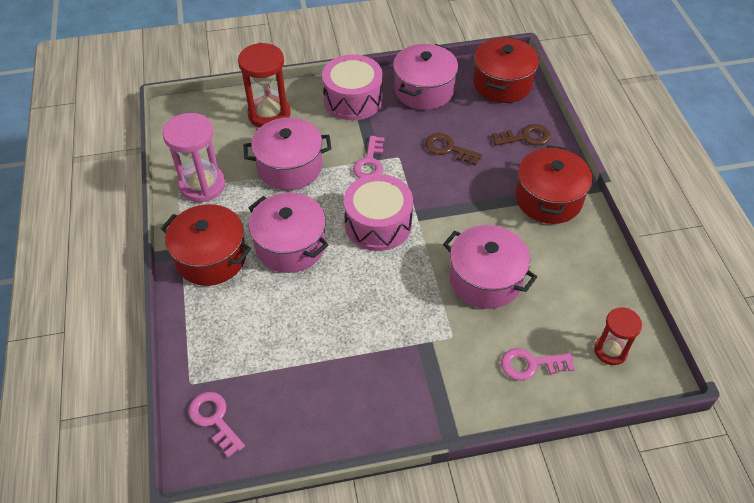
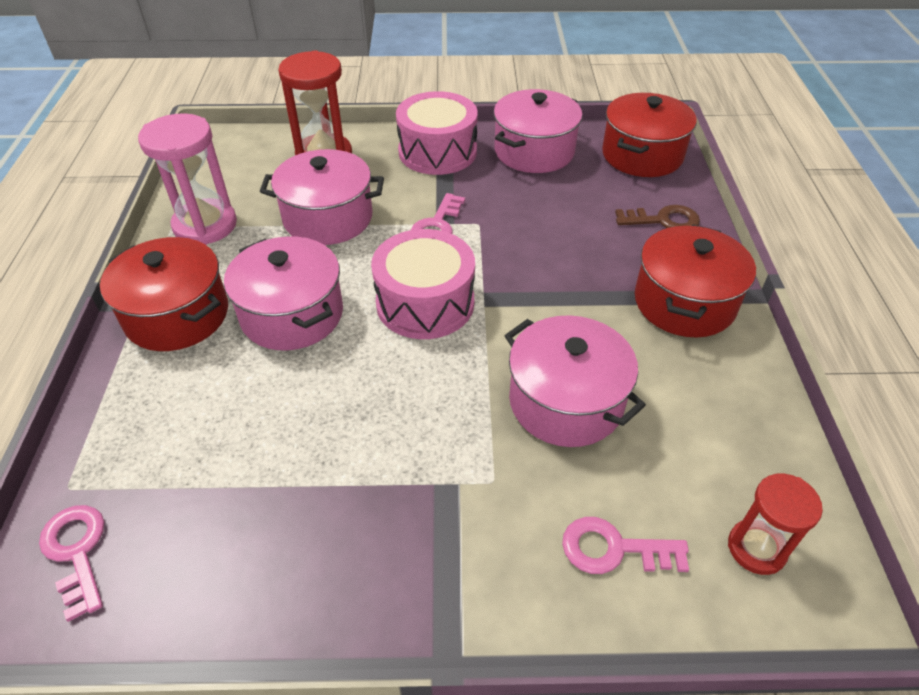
camera: 10 degrees right, 5 degrees down
(448, 149) = (550, 222): brown key -> none

